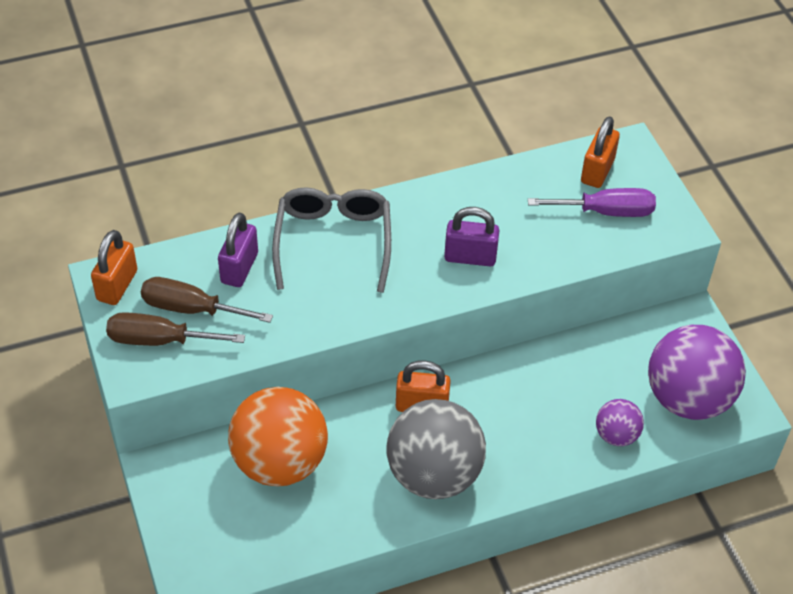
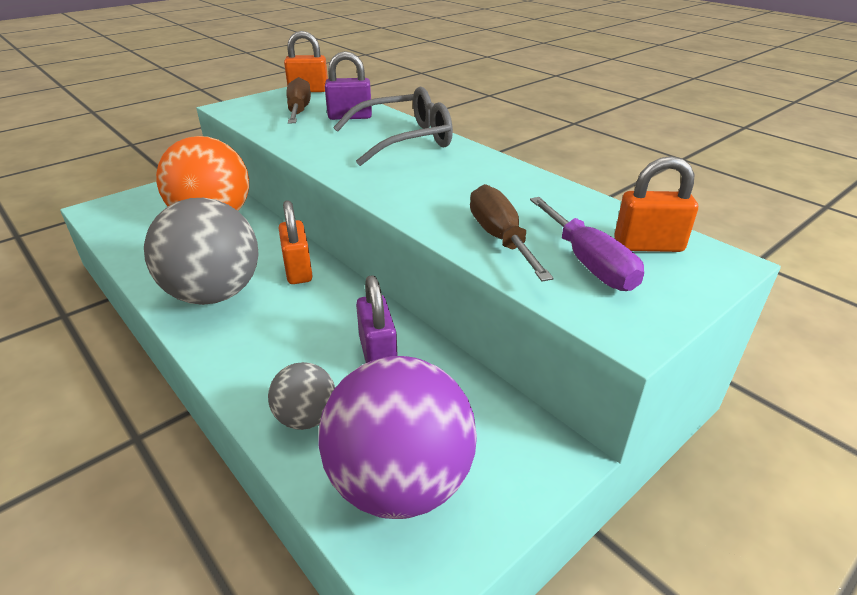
camera: 70 degrees right, 15 degrees down
(159, 340) = (263, 108): brown screwdriver -> brown screwdriver (500, 238)
(470, 257) = (438, 196): purple padlock -> purple padlock (378, 354)
(616, 435) = (306, 418): purple ball -> grey ball

